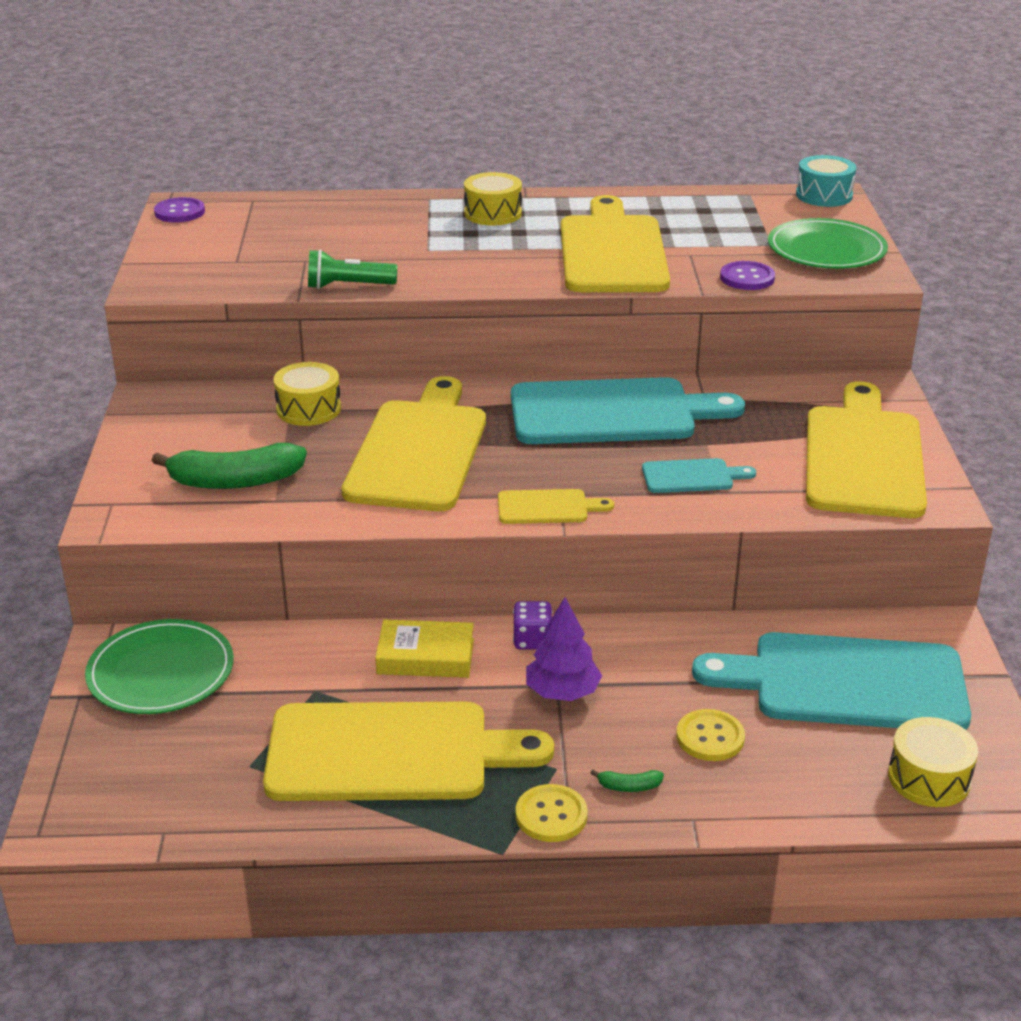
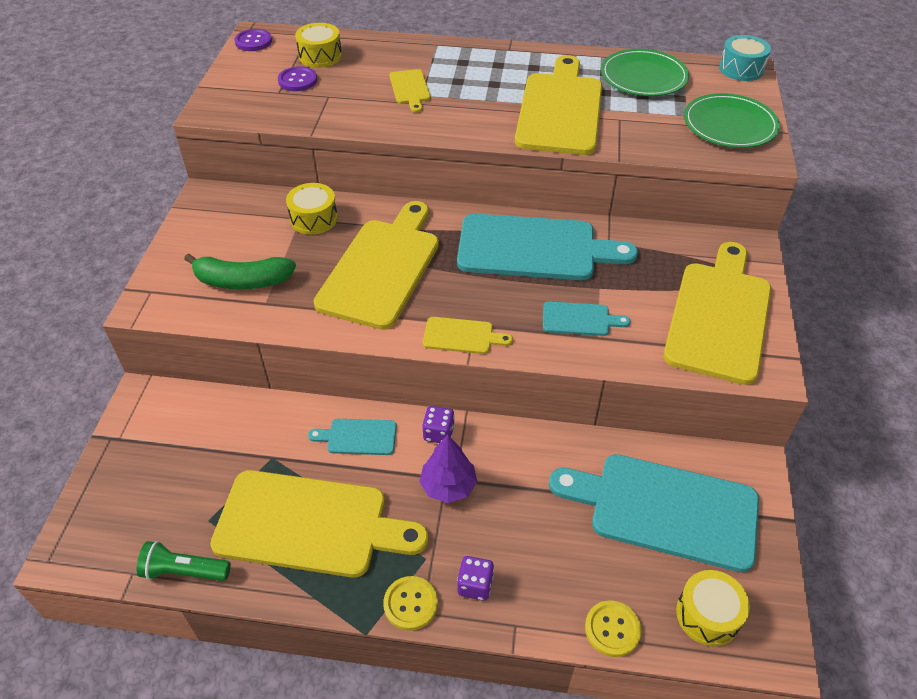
camera: 10 degrees right, 15 degrees up
(161, 672) = (171, 424): green plate -> green plate (643, 76)
(348, 286) = (352, 125): green flashlight -> green flashlight (184, 571)
(411, 245) = (410, 89): none -> yellow cutting board
(425, 656) = (358, 437): yellow book -> turquoise cutting board
(493, 213) = (480, 64): yellow drum -> yellow drum (320, 56)
(629, 786) = (475, 585): green banana -> purple dice
(710, 737) = (547, 547): yellow button -> yellow button (612, 629)
(747, 278) = (658, 148): purple button -> purple button (297, 80)

